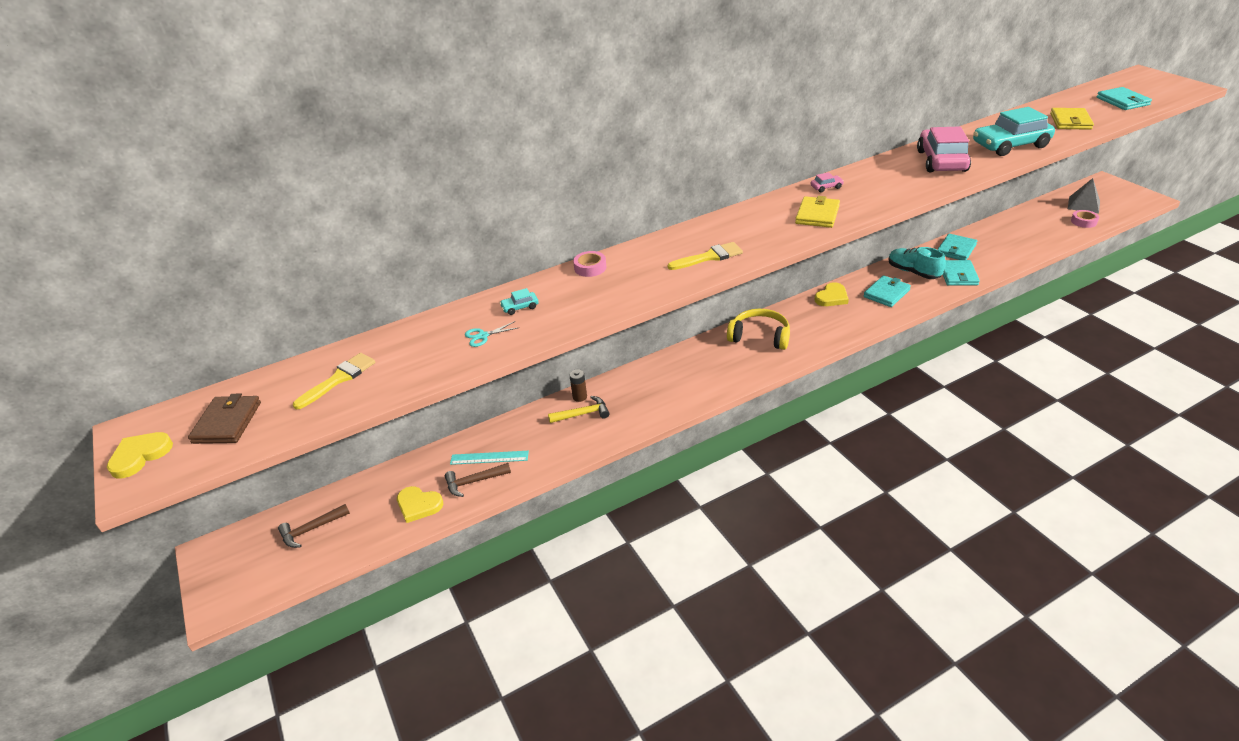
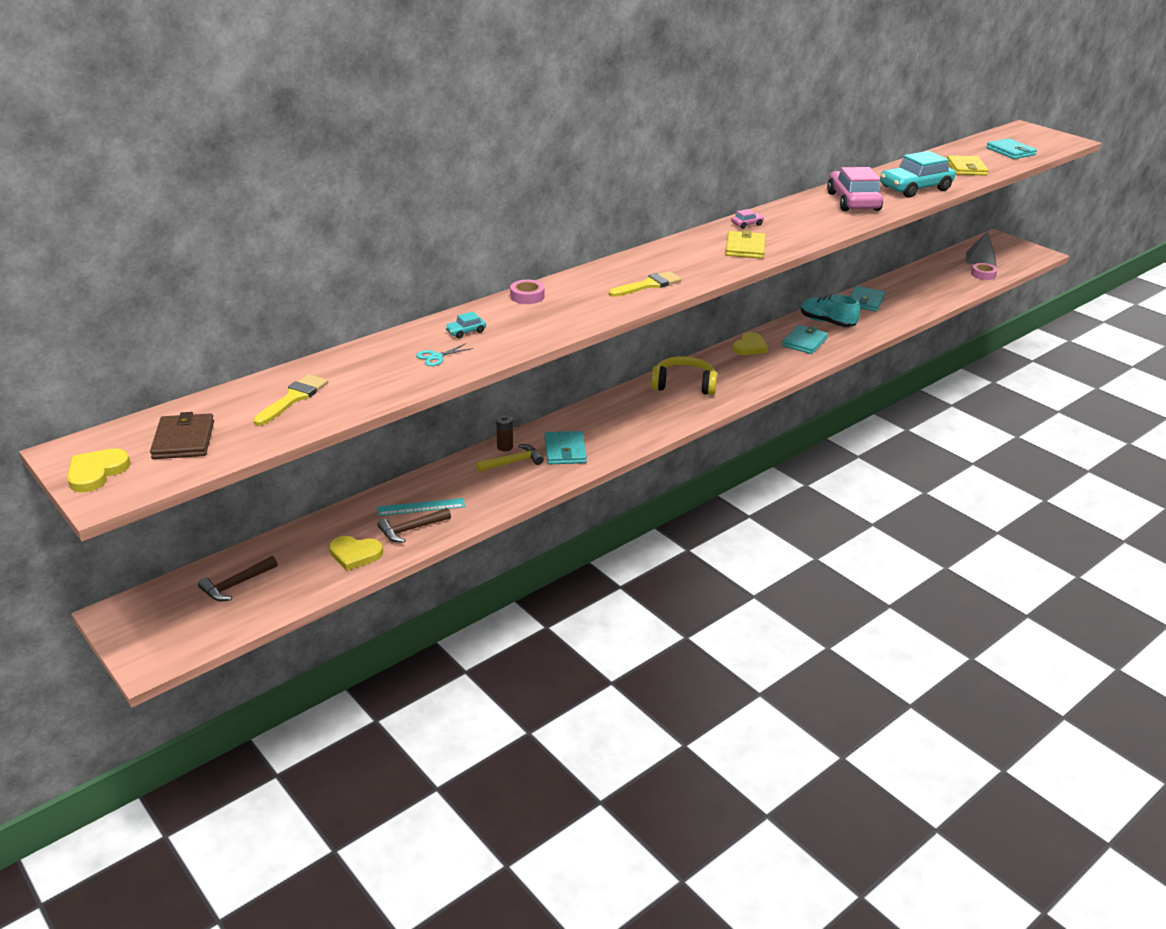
camera: 15 degrees left, 5 degrees down
(958, 275) = (871, 324): turquoise wallet -> turquoise wallet (565, 450)

